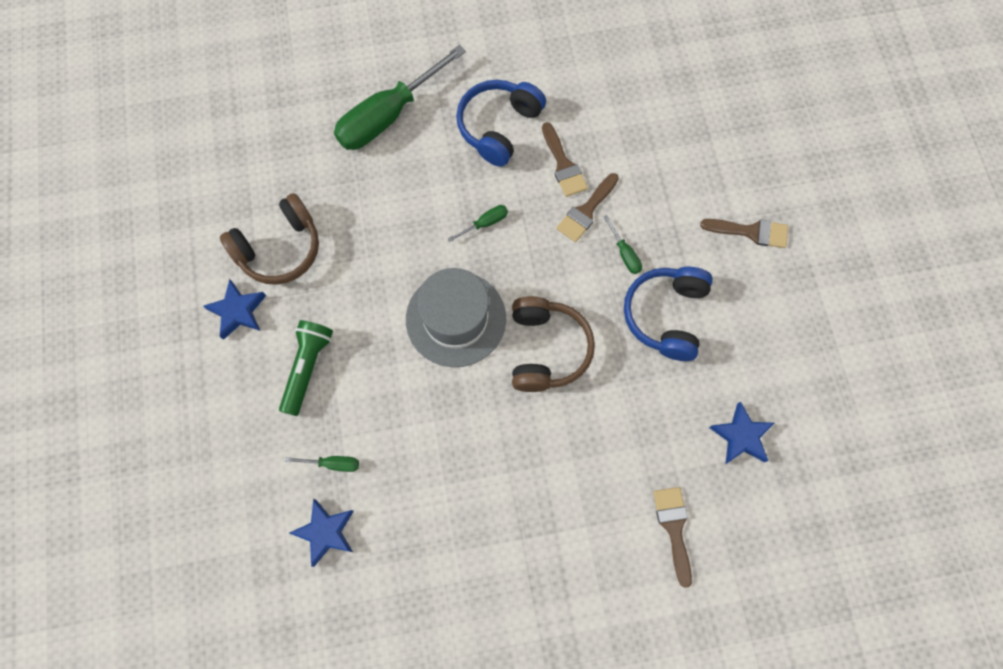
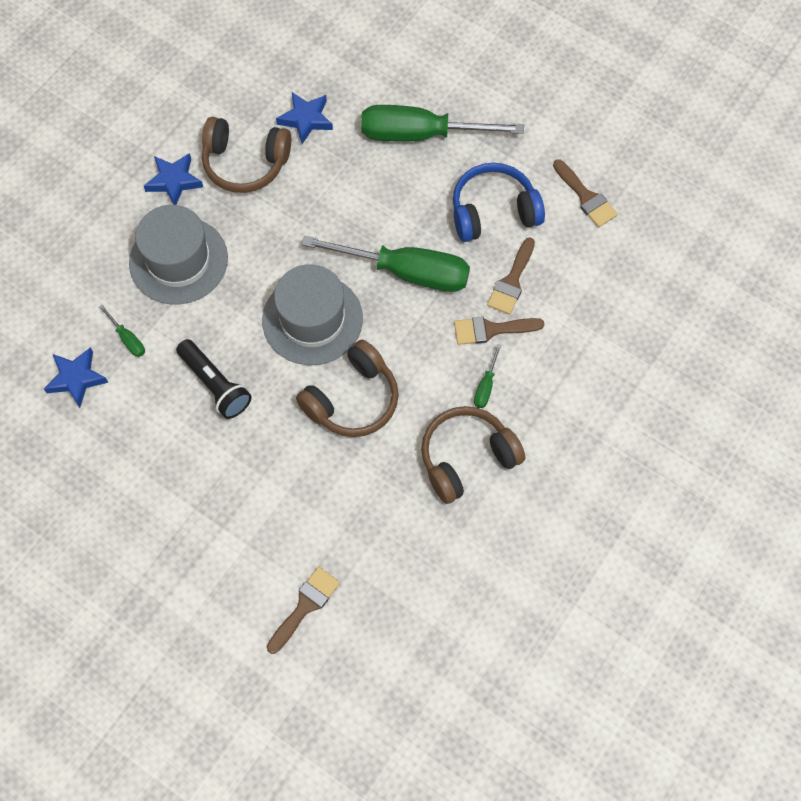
camera: 45 degrees right, 5 degrees down
(307, 368) = (178, 260): green flashlight -> grey hat
(437, 434) = (215, 385): none -> black flashlight
(485, 223) = (406, 272): green screwdriver -> green screwdriver, size x2.48
(666, 315) = (467, 458): blue headphones -> brown headphones
(741, 436) = (426, 594): blue star -> blue star (306, 119)
(751, 232) = (603, 459): brown brush -> brown brush (586, 197)

